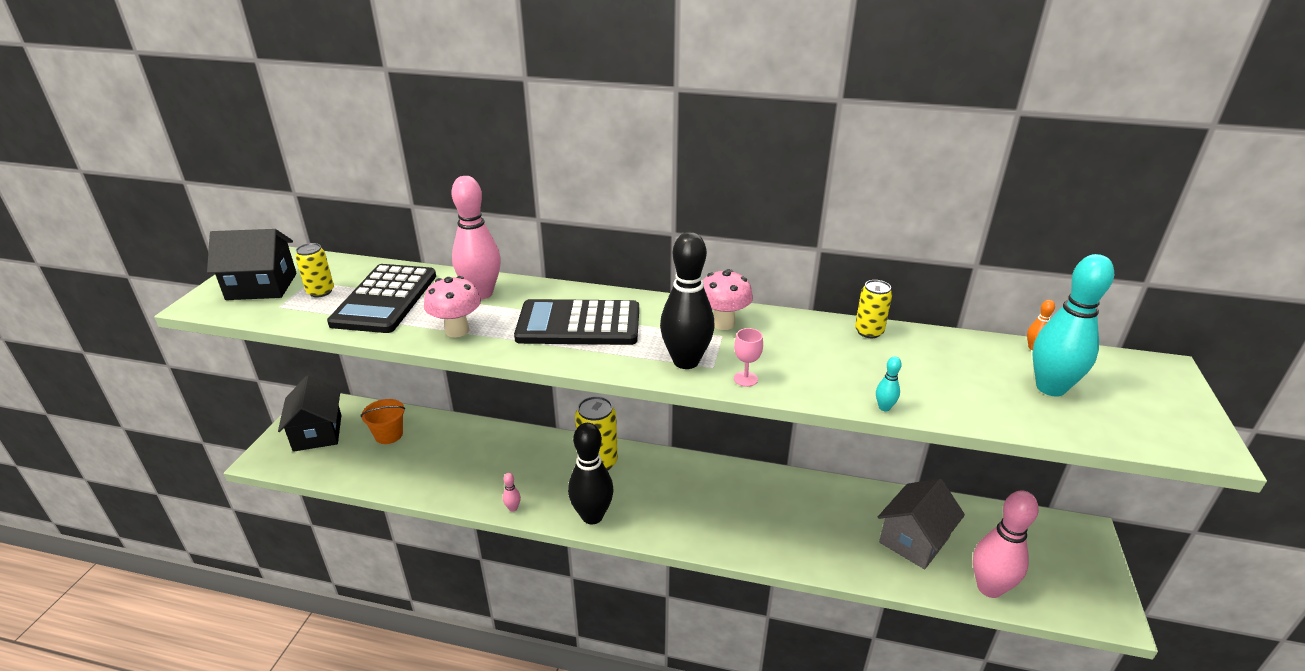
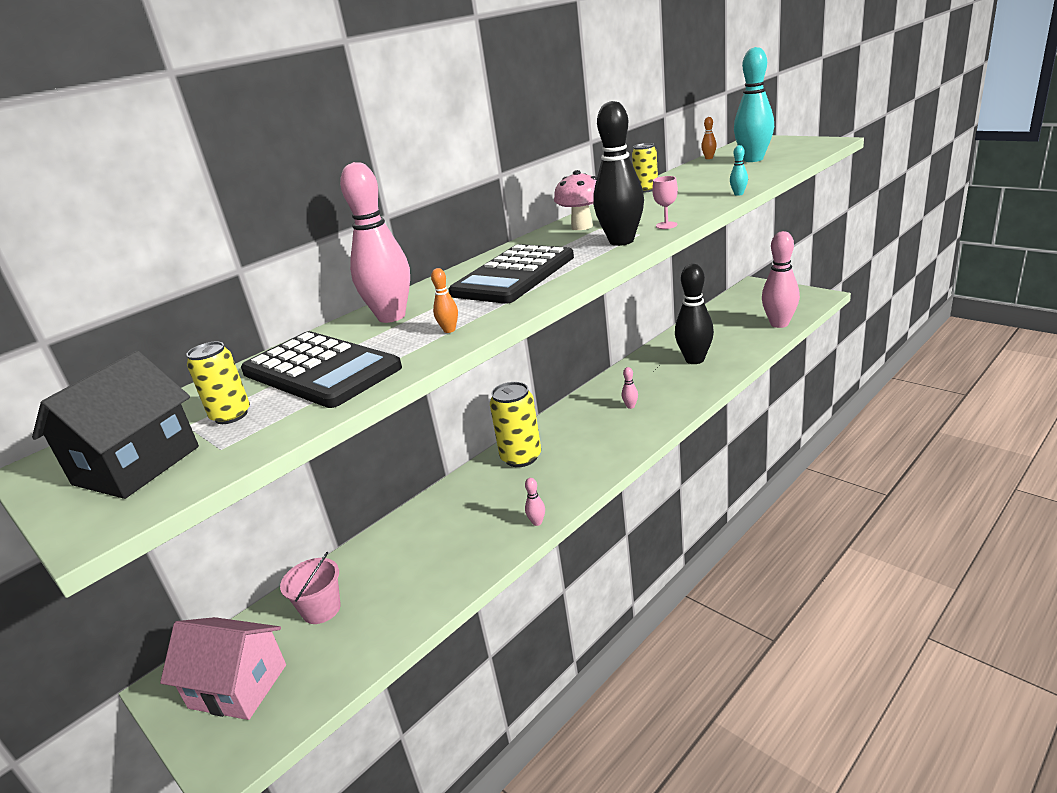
camera: 55 degrees left, 5 degrees down
(317, 433) = (238, 686): black house -> pink house
(389, 435) = (321, 609): orange bucket -> pink bucket
(457, 330) = (449, 330): pink mushroom -> orange bowling pin
(592, 516) = (588, 473): black bowling pin -> black bowling pin (694, 360)
(717, 507) = (630, 406): none -> pink bowling pin
(914, 540) = (723, 337): grey house -> none

